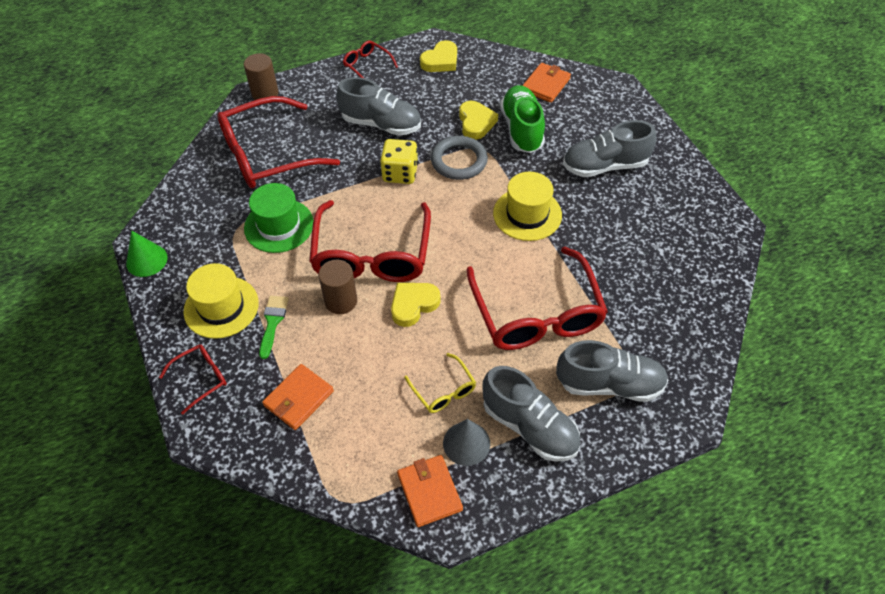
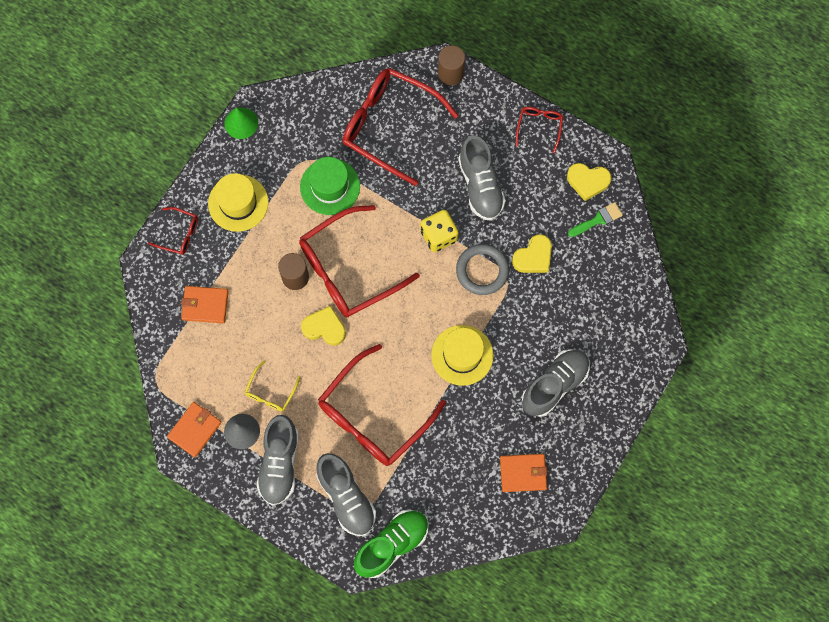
camera: 55 degrees right, 20 degrees up
(273, 322) = (249, 245): green brush -> green brush (598, 220)
(522, 129) = (551, 297): green shoe -> green shoe (392, 544)
(545, 85) = (619, 285): orange wallet -> orange wallet (523, 473)
(604, 166) = (555, 385): grey shoe -> grey shoe turned 90 degrees clockwise

